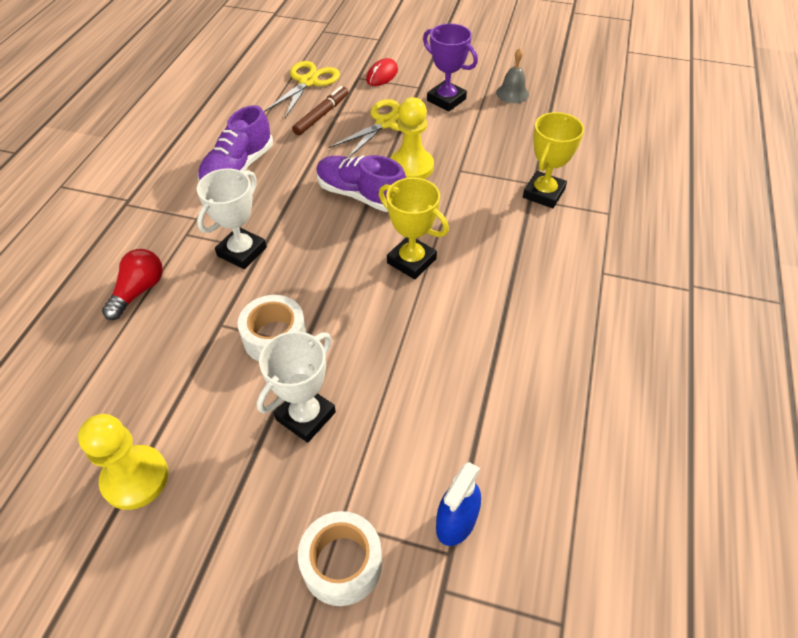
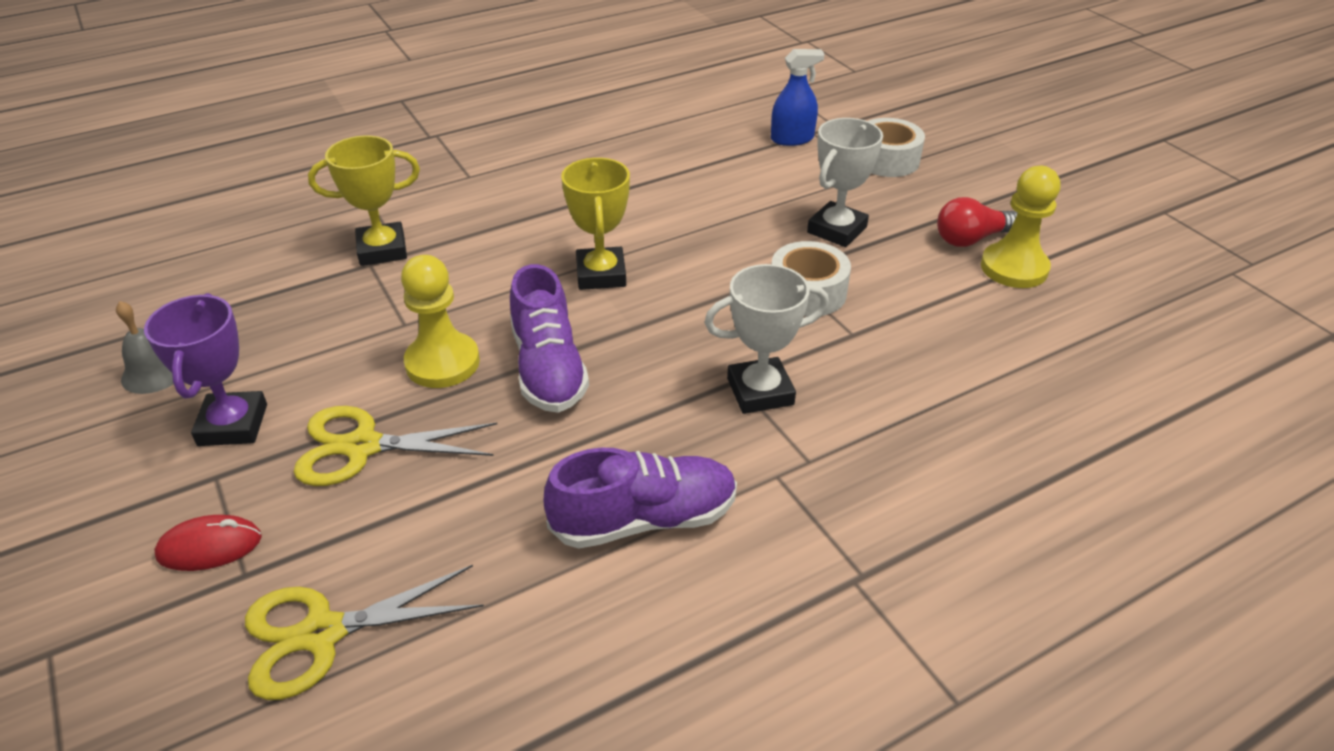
camera: 135 degrees left, 10 degrees down
(139, 291) = (920, 421): red light bulb -> red light bulb (971, 239)
(306, 416) = (837, 230): white trophy -> white trophy turned 45 degrees counterclockwise
(321, 115) = (413, 532): brown marker -> none

